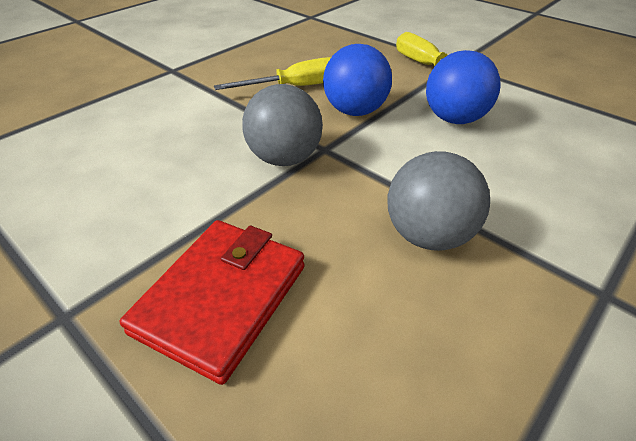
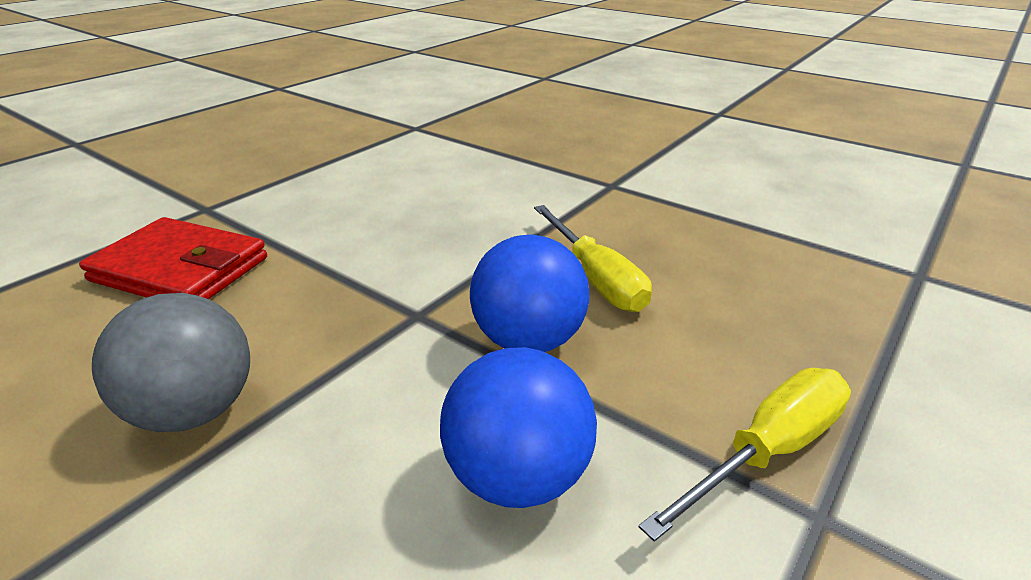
camera: 85 degrees right, 10 degrees down
(284, 158) = (396, 284): grey ball -> none

